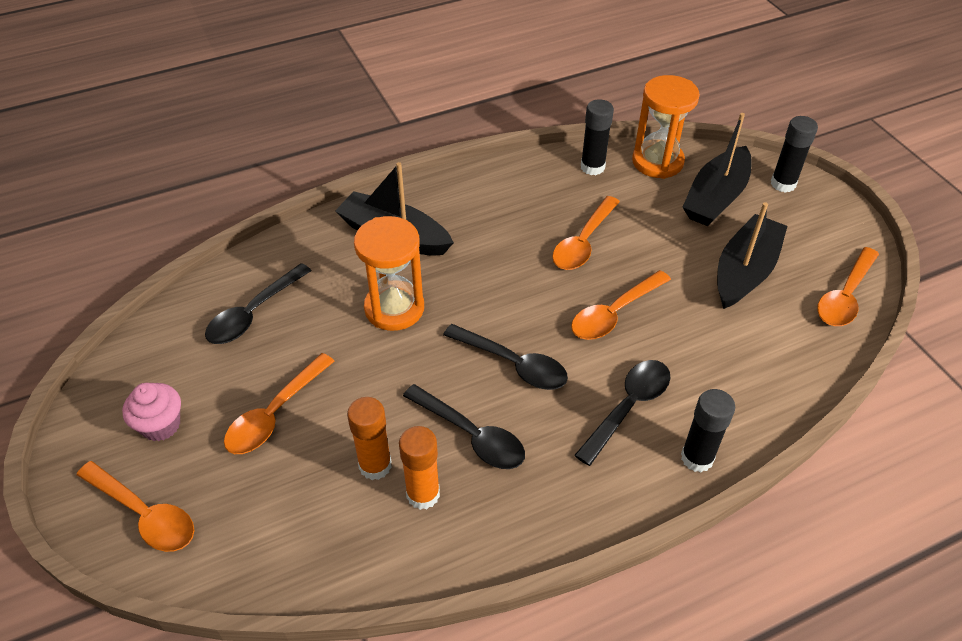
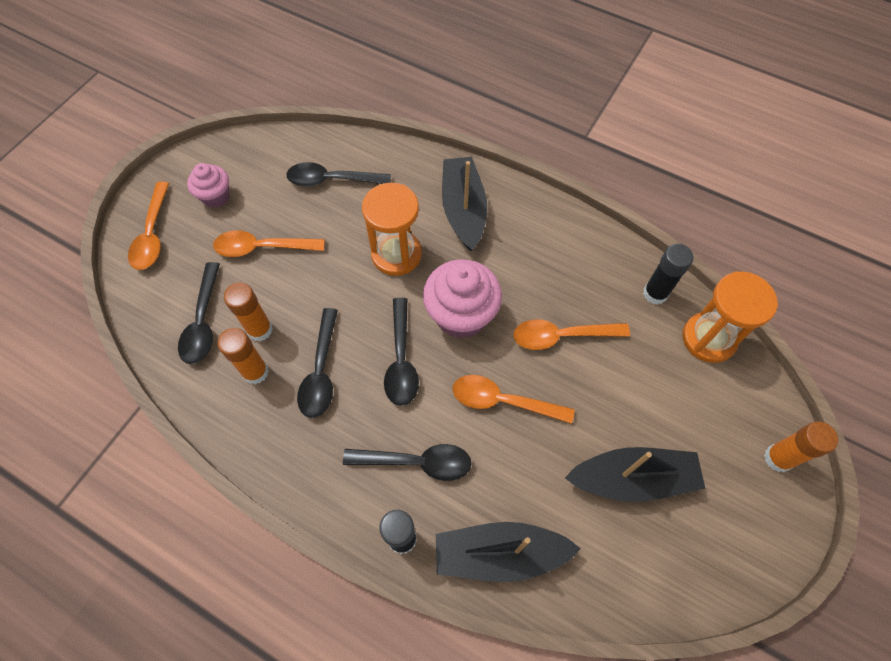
camera: 55 degrees right, 15 degrees up
(316, 516) = (203, 322): none -> black spoon
(504, 296) = (461, 315): none -> pink cupcake
(716, 198) = (705, 409): black boat -> black boat (499, 554)
(783, 184) = (778, 458): black glue stick -> orange glue stick
(845, 296) = (672, 582): orange spoon -> none

